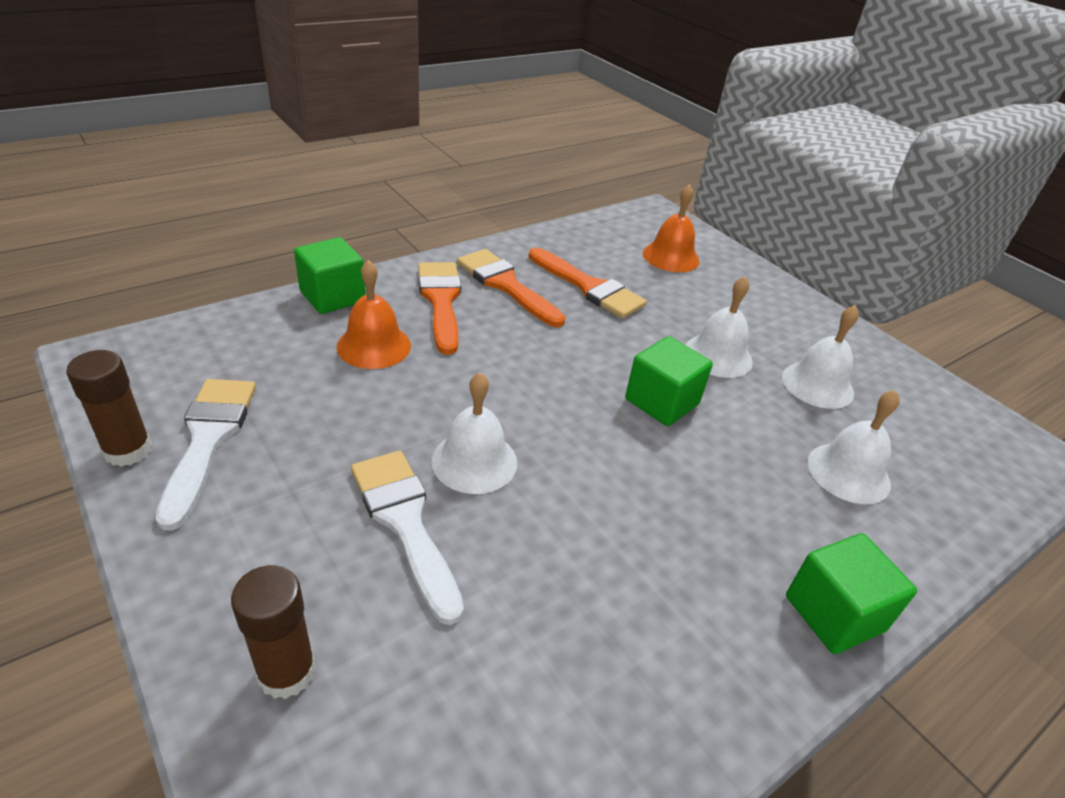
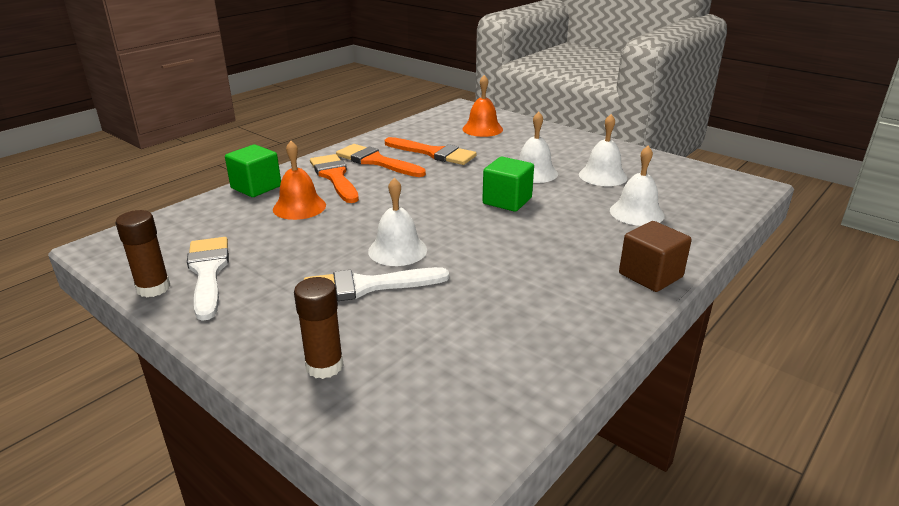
camera: 10 degrees left, 10 degrees down
(405, 522) = (366, 286): white brush -> white brush turned 60 degrees counterclockwise
(834, 613) = (650, 275): green cube -> brown cube

